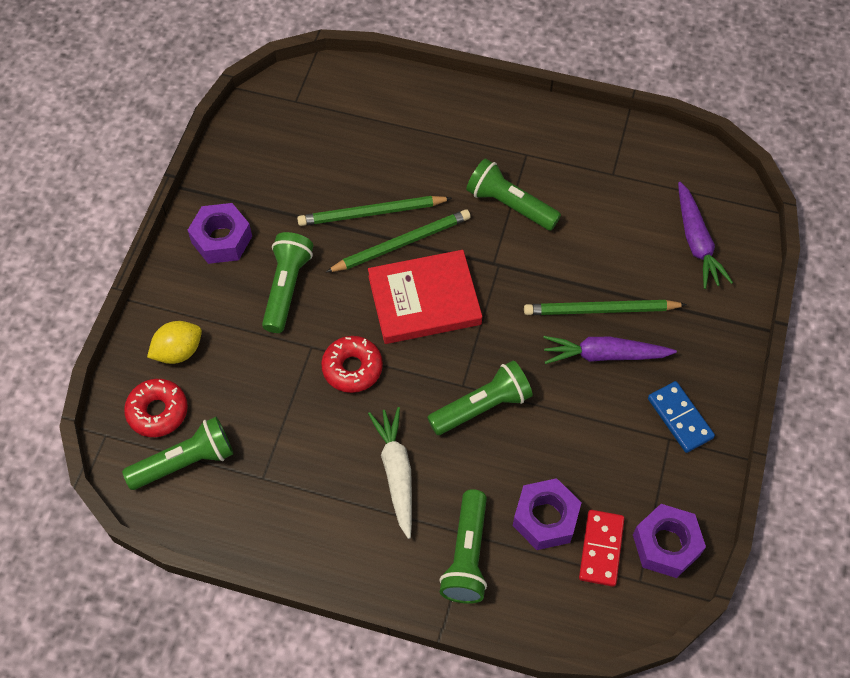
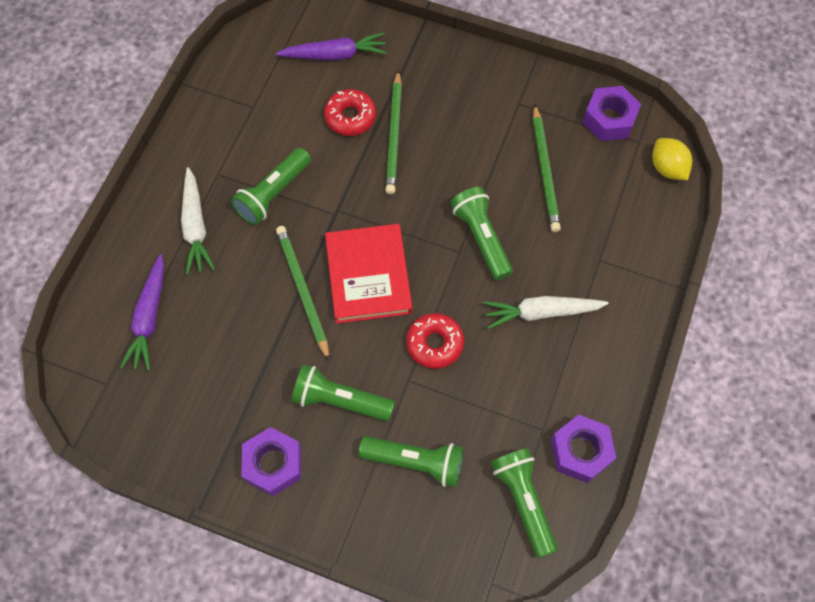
camera: 85 degrees left, 5 degrees up
(158, 411) = (468, 529): red donut -> red donut (350, 117)
(178, 351) = (402, 509): yellow lemon -> yellow lemon (667, 168)
(371, 213) = (263, 316): green pencil -> green pencil (545, 171)
(463, 144) = (196, 227): none -> white carrot
(467, 555) = (617, 263): green flashlight -> green flashlight (415, 462)
(545, 518) = (586, 201): purple nut -> purple nut (580, 451)
(601, 549) = (612, 164): red domino -> none
(604, 355) = (438, 139): purple carrot -> purple carrot (149, 318)
(679, 418) = (501, 93): blue domino -> none

